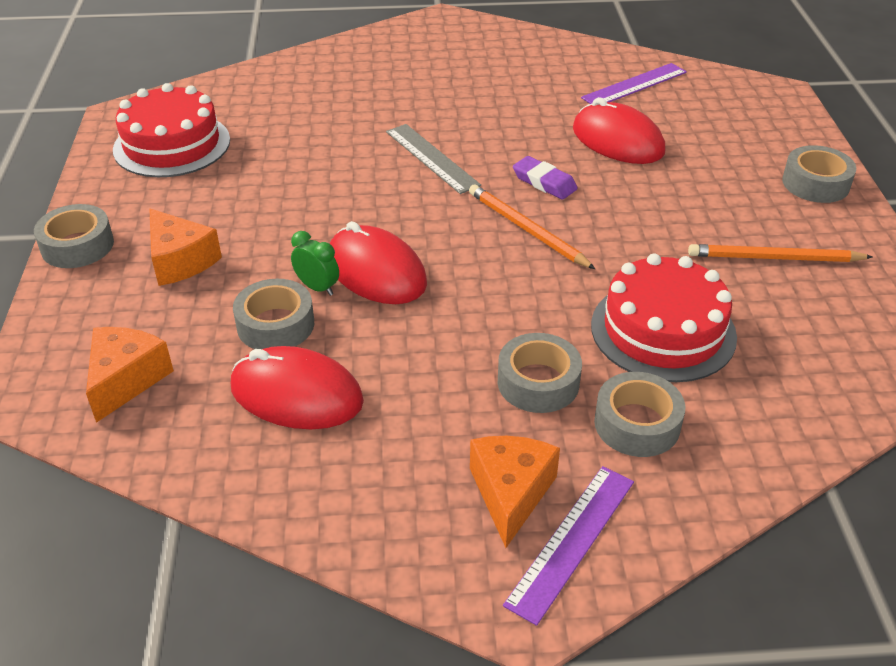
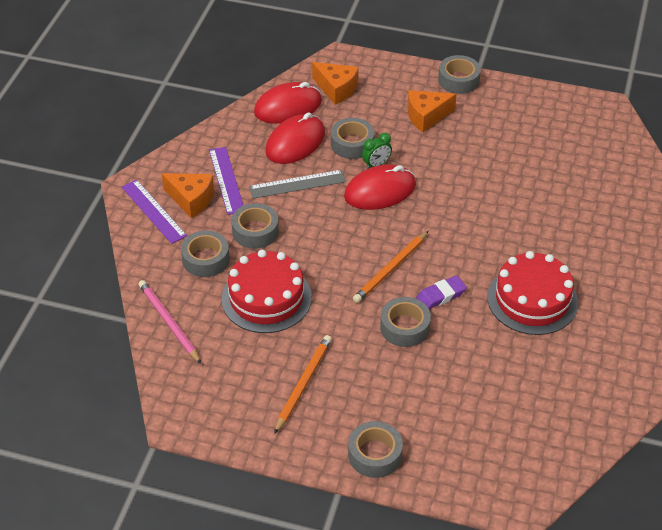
camera: 110 degrees right, 5 degrees up
(172, 144) = (558, 126): red cake -> red cake (532, 299)
(431, 158) = (495, 245): grey ruler -> grey ruler (297, 184)
(527, 229) = (391, 269): orange pencil -> orange pencil turned 150 degrees clockwise
(617, 140) = (480, 357): red mouse -> red mouse (288, 107)
(617, 199) = (405, 327): none -> grey tape
(634, 85) = (564, 403): purple ruler -> purple ruler (226, 180)
(794, 424) = (169, 322): none -> pink pencil

